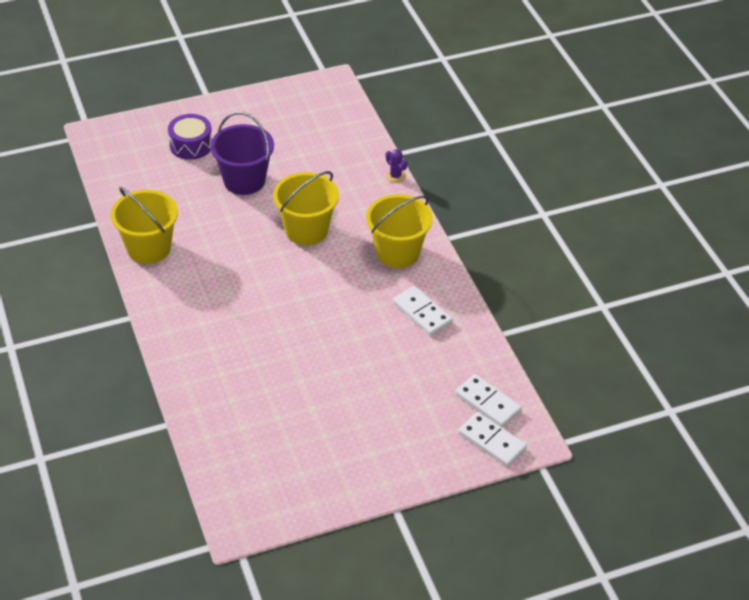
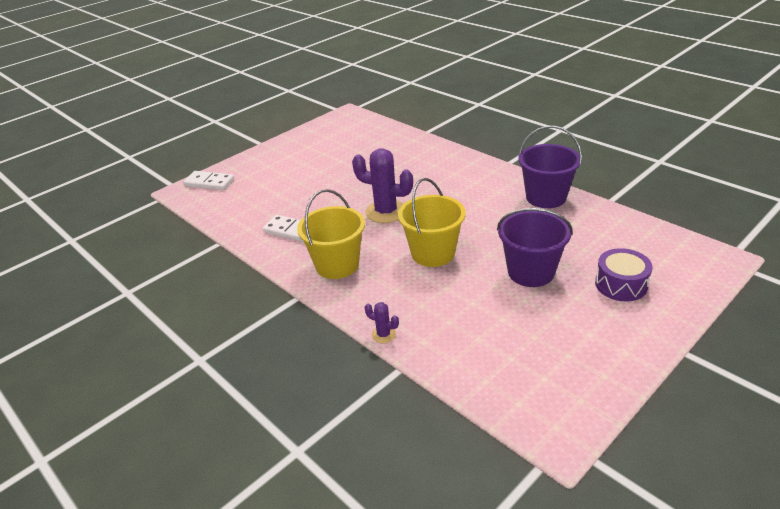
camera: 160 degrees right, 10 degrees down
(149, 248) = (546, 197): yellow bucket -> purple bucket
(314, 297) = (386, 212): none -> purple cactus
(487, 403) = (218, 198): white domino -> none

